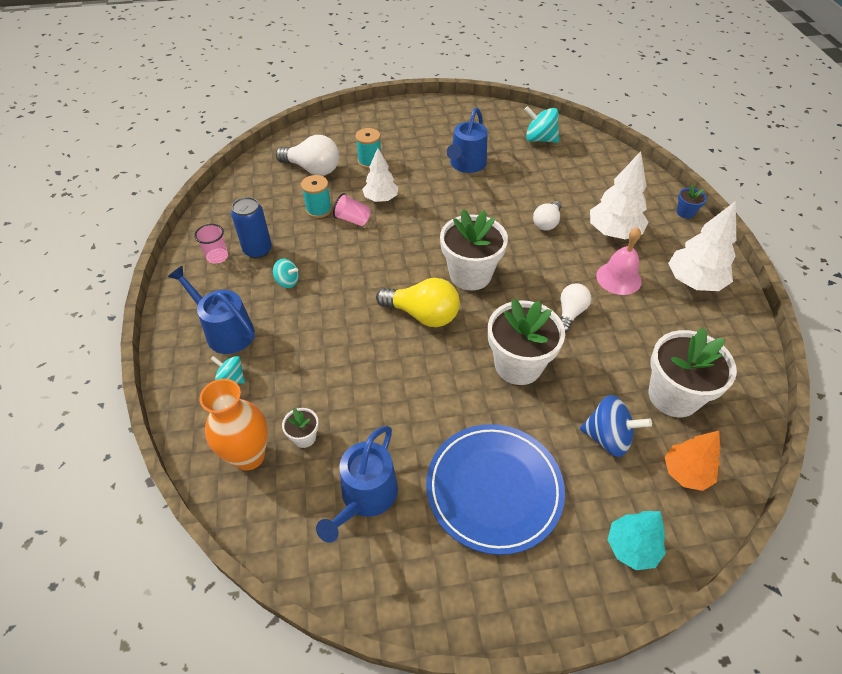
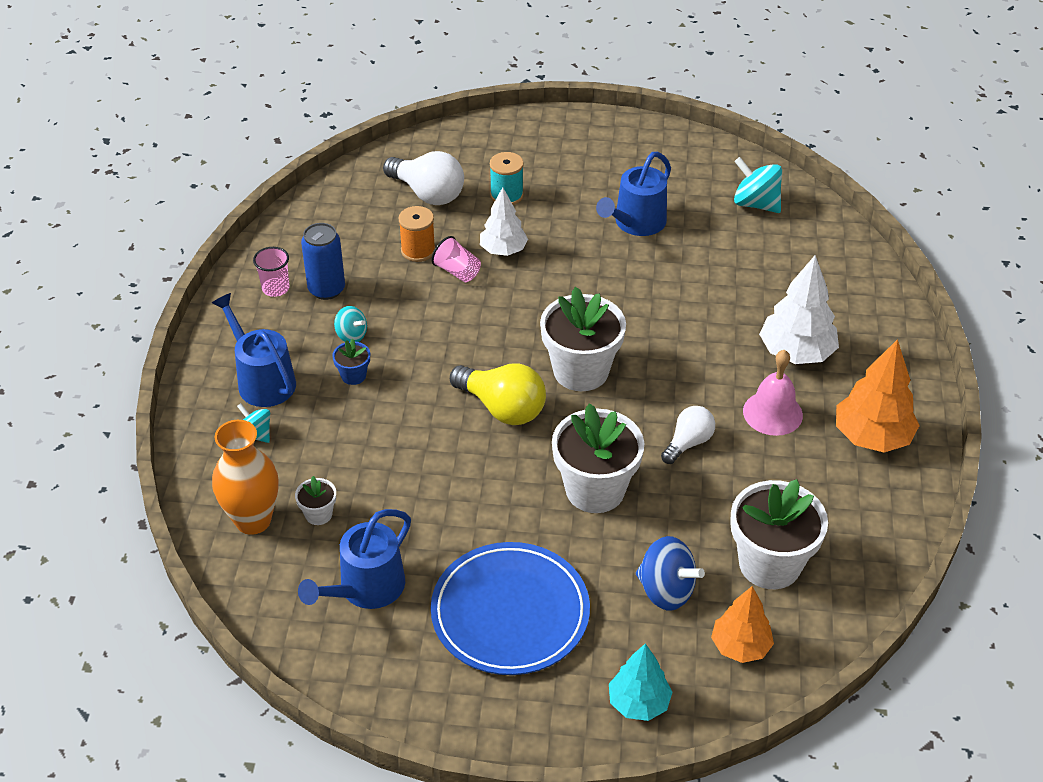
camera: 15 degrees right, 5 degrees down
(319, 209) = (418, 250): turquoise spool -> orange spool
(547, 223) = (711, 323): white light bulb -> none
(685, 212) = (911, 345): blue flower pot -> blue flower pot (353, 375)
(694, 281) = (872, 437): white tree -> orange tree

